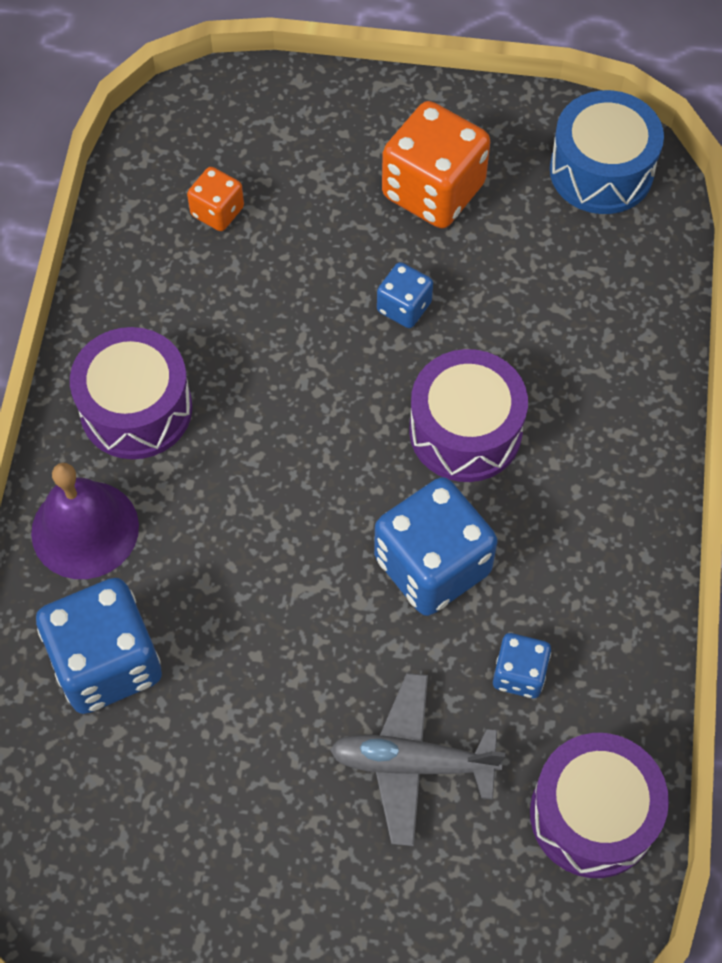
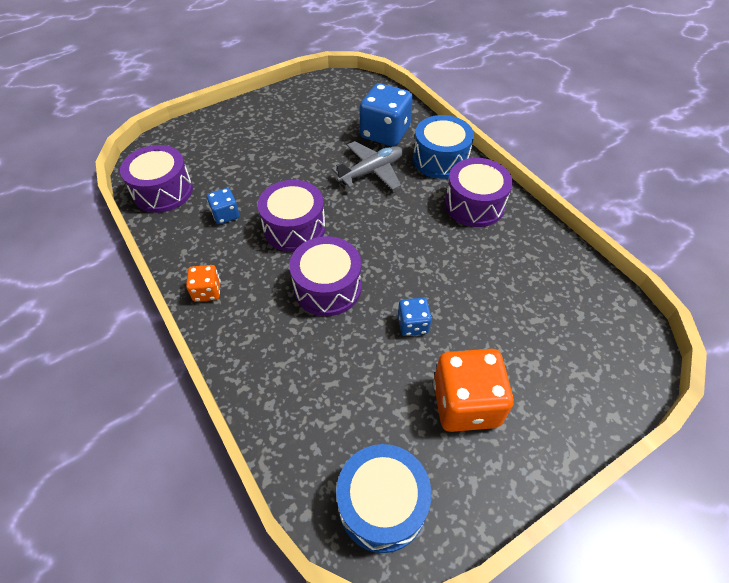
camera: 140 degrees right, 10 degrees down
(85, 529) = (440, 159): purple bell -> blue drum
(217, 212) = (552, 306): orange dice -> orange dice (207, 291)
(412, 763) = (247, 168): grey plane -> grey plane (371, 171)
(432, 565) = (294, 228): blue dice -> purple drum

